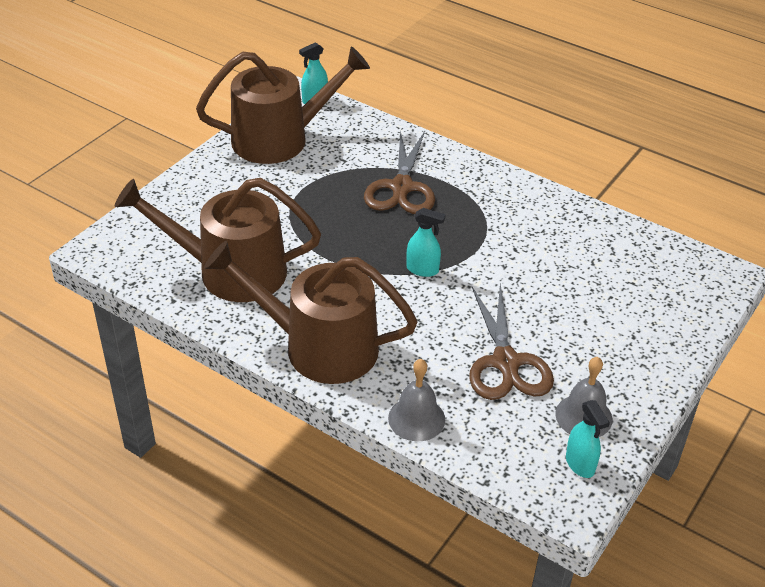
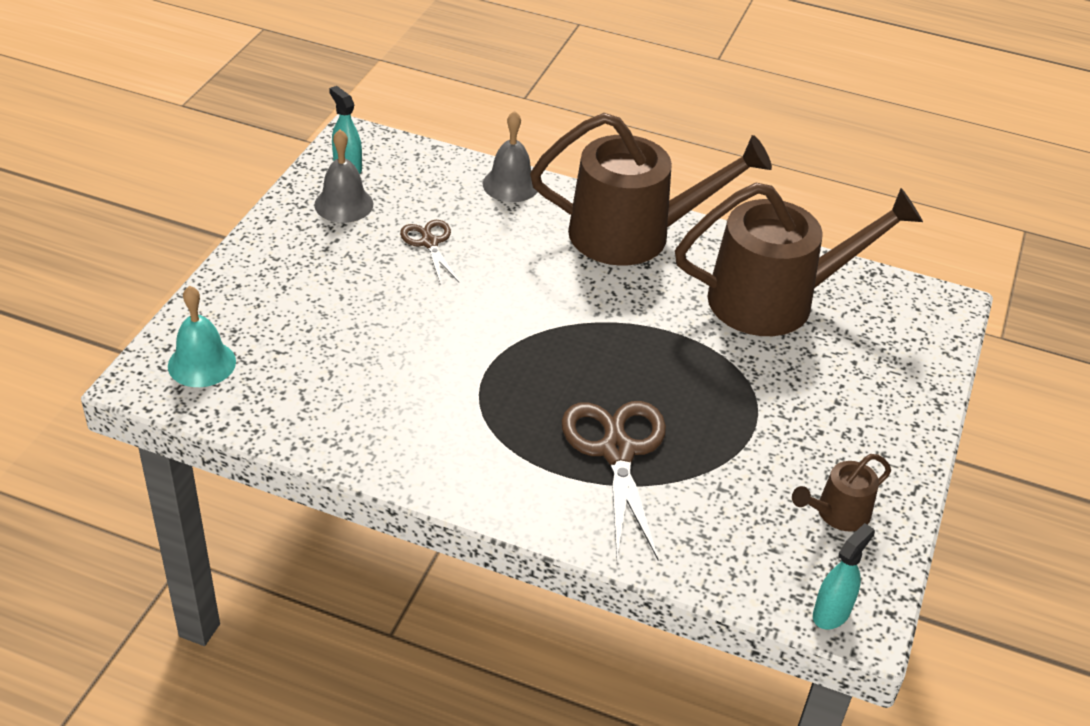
camera: 165 degrees right, 0 degrees up
(280, 139) = (837, 513): brown watering can -> brown watering can, size x0.45
(422, 269) = (549, 332): turquoise spray bottle -> none
(506, 362) = (429, 243): brown scissors -> brown scissors, size x0.56
(689, 281) = (202, 363): none -> turquoise bell

